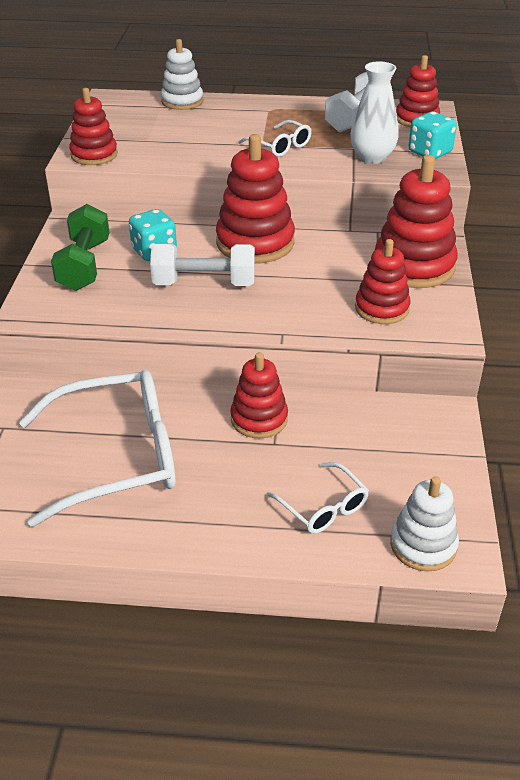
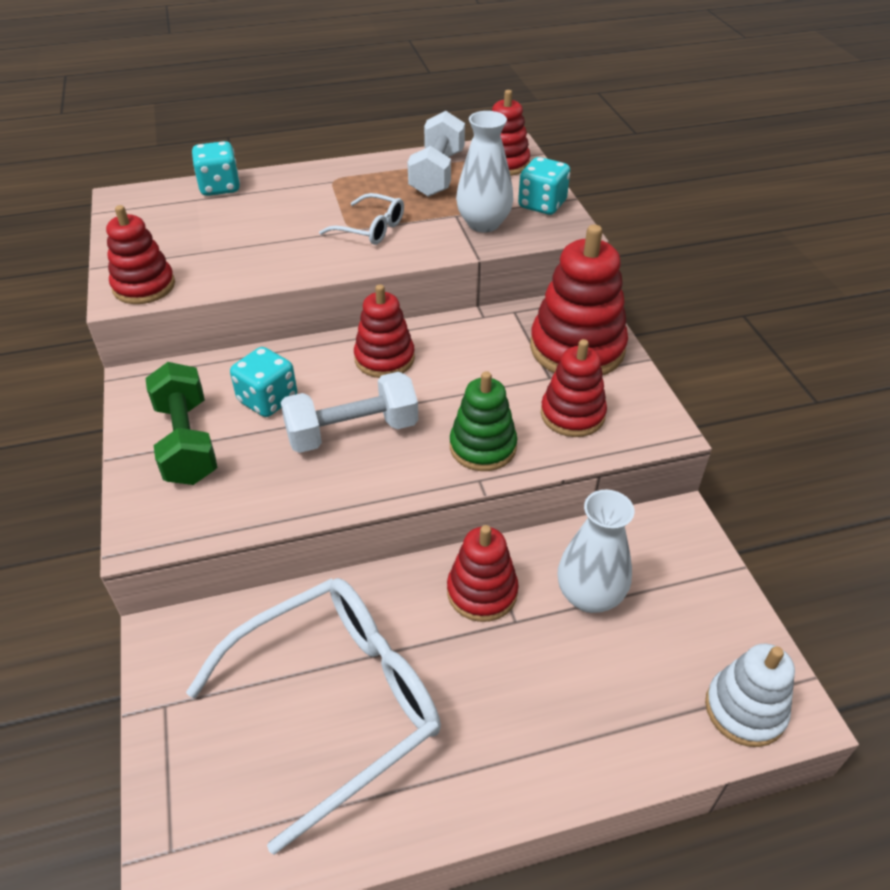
camera: 20 degrees left, 5 degrees up
(182, 101) = (220, 187): white stacking toy -> turquoise dice
(255, 243) = (384, 358): red stacking toy -> red stacking toy, size x0.63
(297, 314) = (482, 447): none -> green stacking toy
(324, 508) = (615, 695): white glasses -> none
(341, 442) = (589, 596): none -> white vase

